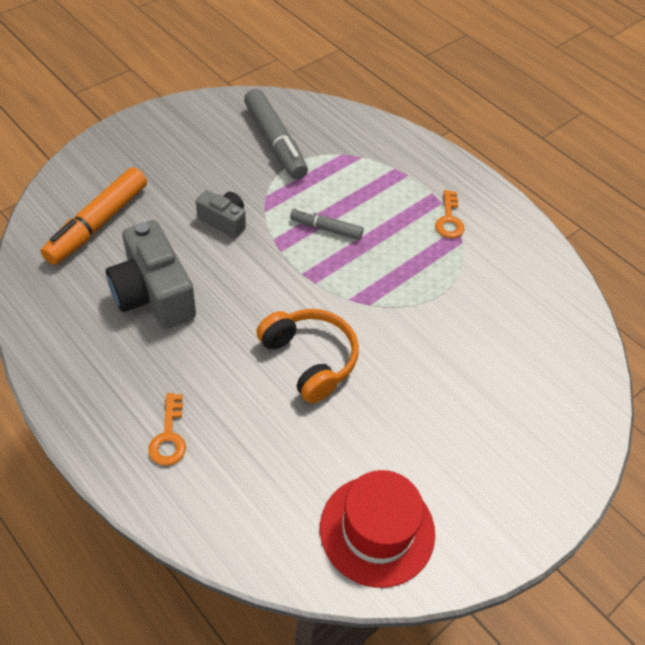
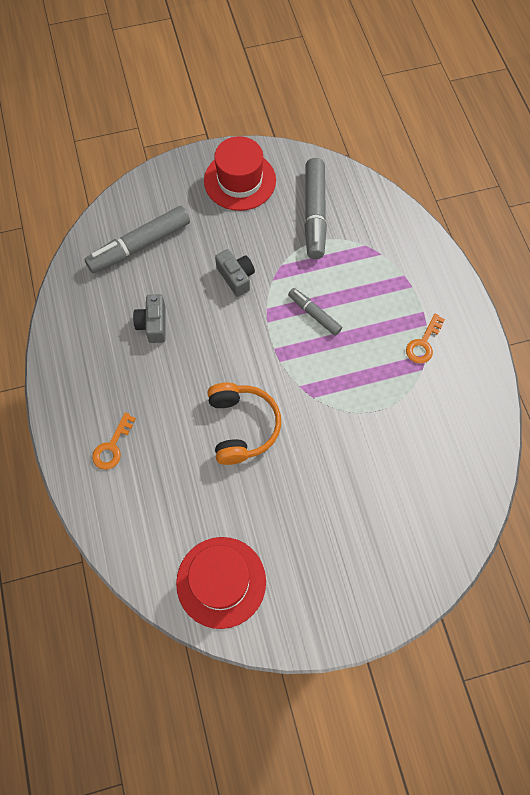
camera: 30 degrees right, 15 degrees up
(97, 224) = (139, 245): orange marker -> grey marker
(153, 294) = (153, 324): grey camera -> grey camera, size x0.55
(180, 135) = (240, 180): none -> red hat

